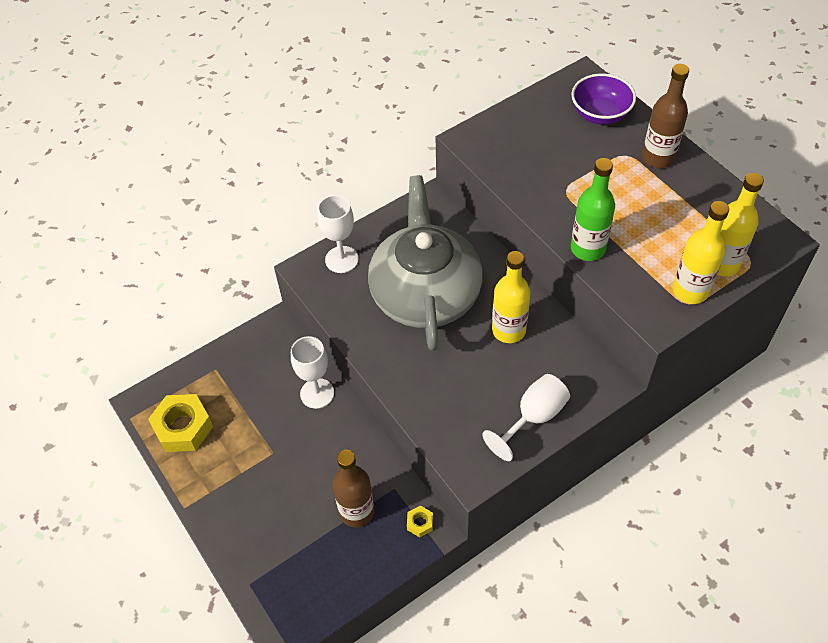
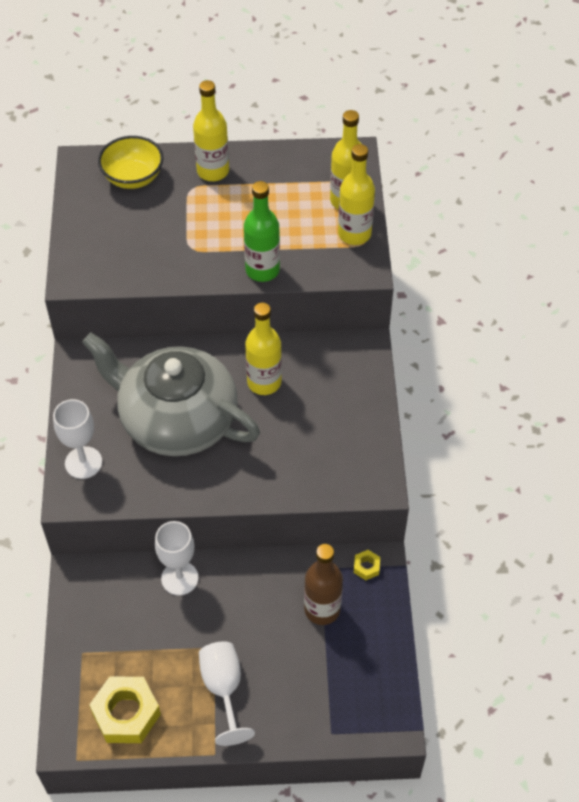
camera: 60 degrees left, 0 degrees up
(533, 418) = (358, 415): white goblet -> white goblet (224, 689)
(600, 114) = (133, 177): purple bowl -> yellow bowl
(658, 157) = (213, 171): brown bottle -> yellow bottle

